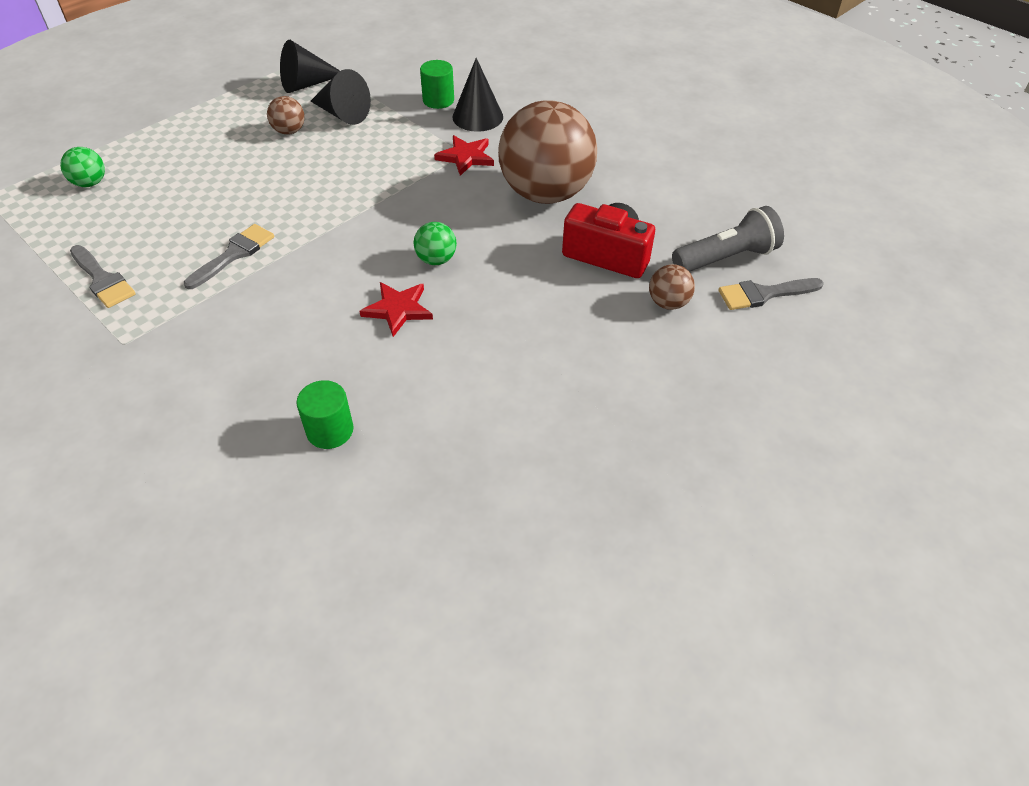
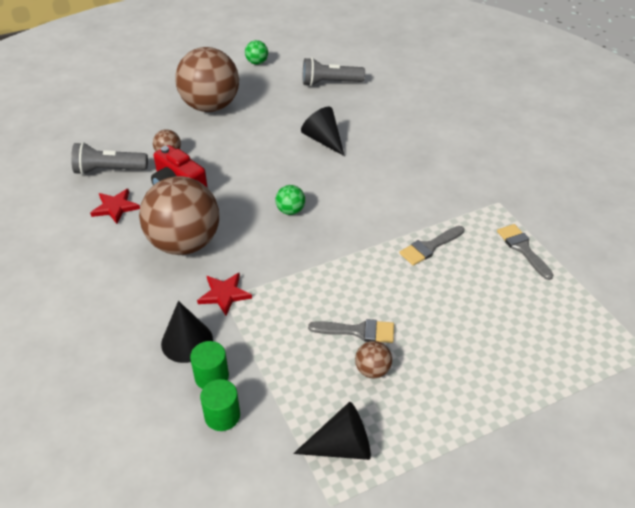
camera: 160 degrees left, 5 degrees down
(90, 183) = (558, 348): green ball -> green ball (257, 62)
(330, 430) = (382, 136): green cylinder -> green cylinder (222, 416)
(342, 114) = (314, 382): black cone -> black cone (324, 140)
(398, 309) = (327, 185): red star -> red star (115, 207)
(481, 562) = (329, 83): none -> grey flashlight
(682, 419) = (210, 106): none -> brown ball
(764, 294) = (111, 146): grey brush -> grey brush (358, 331)

